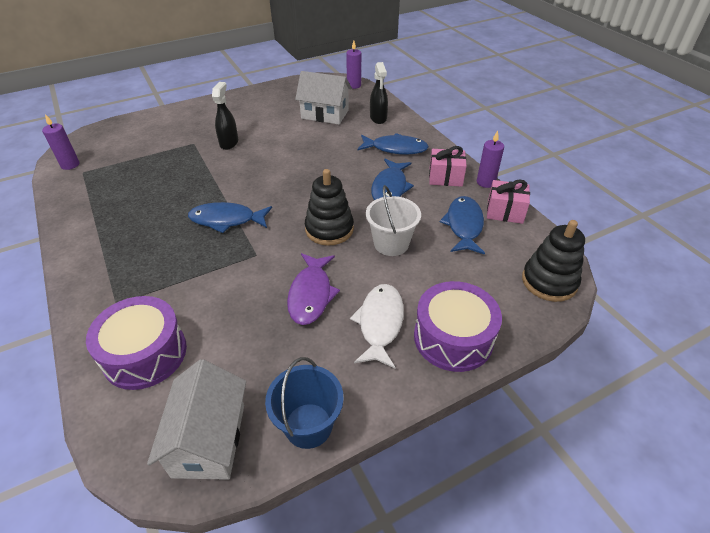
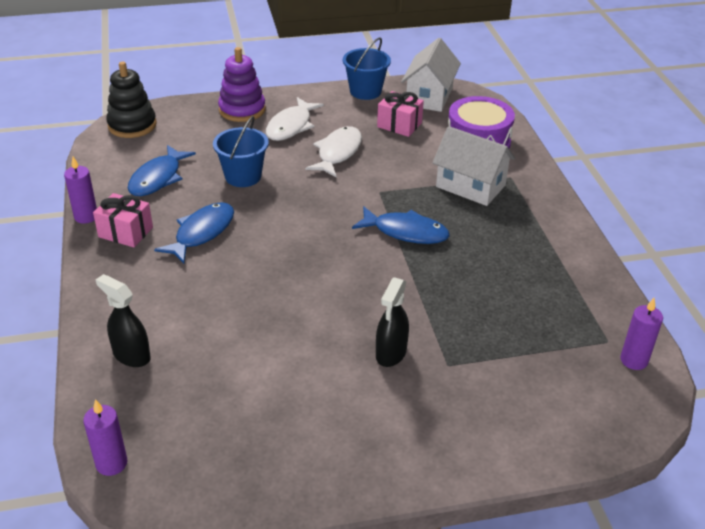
camera: 165 degrees left, 5 degrees down
(311, 294) = (338, 153): purple fish -> white fish
(325, 114) = (213, 386): white house -> white house (470, 186)
(329, 229) = (297, 201): black stacking toy -> none
(378, 118) = (131, 355): black spray bottle -> black spray bottle turned 60 degrees counterclockwise
(391, 243) = (243, 176): white bucket -> blue bucket
(395, 149) = (151, 288): blue fish -> none
(453, 337) = (242, 110): purple drum -> purple stacking toy
(505, 212) = (103, 182): pink gift -> pink gift (399, 125)

